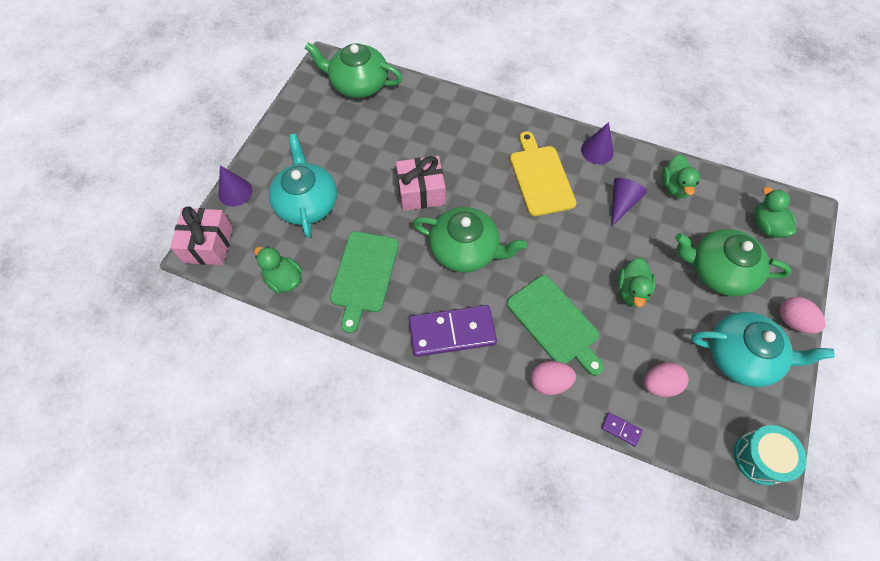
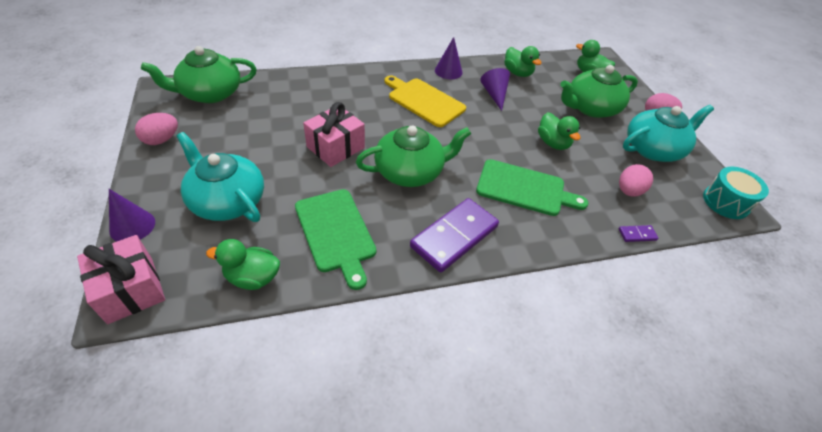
camera: 40 degrees left, 15 degrees down
(549, 382) = (560, 231): pink egg -> pink egg (161, 140)

